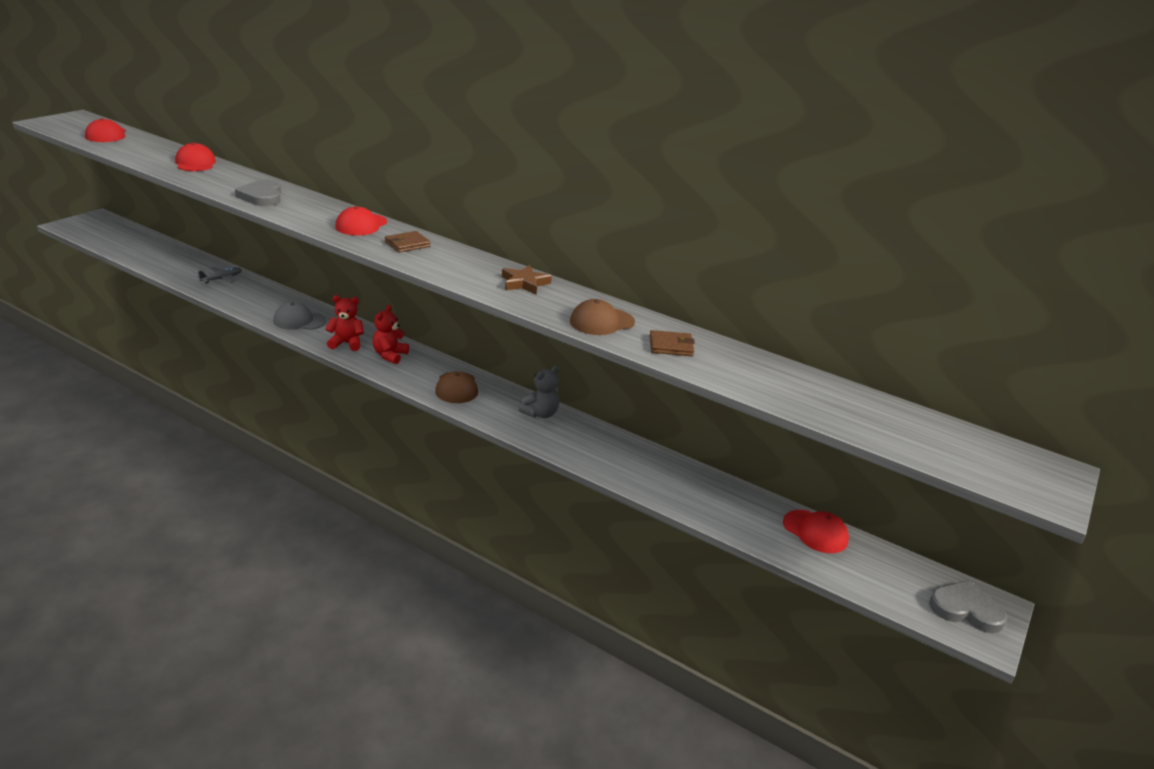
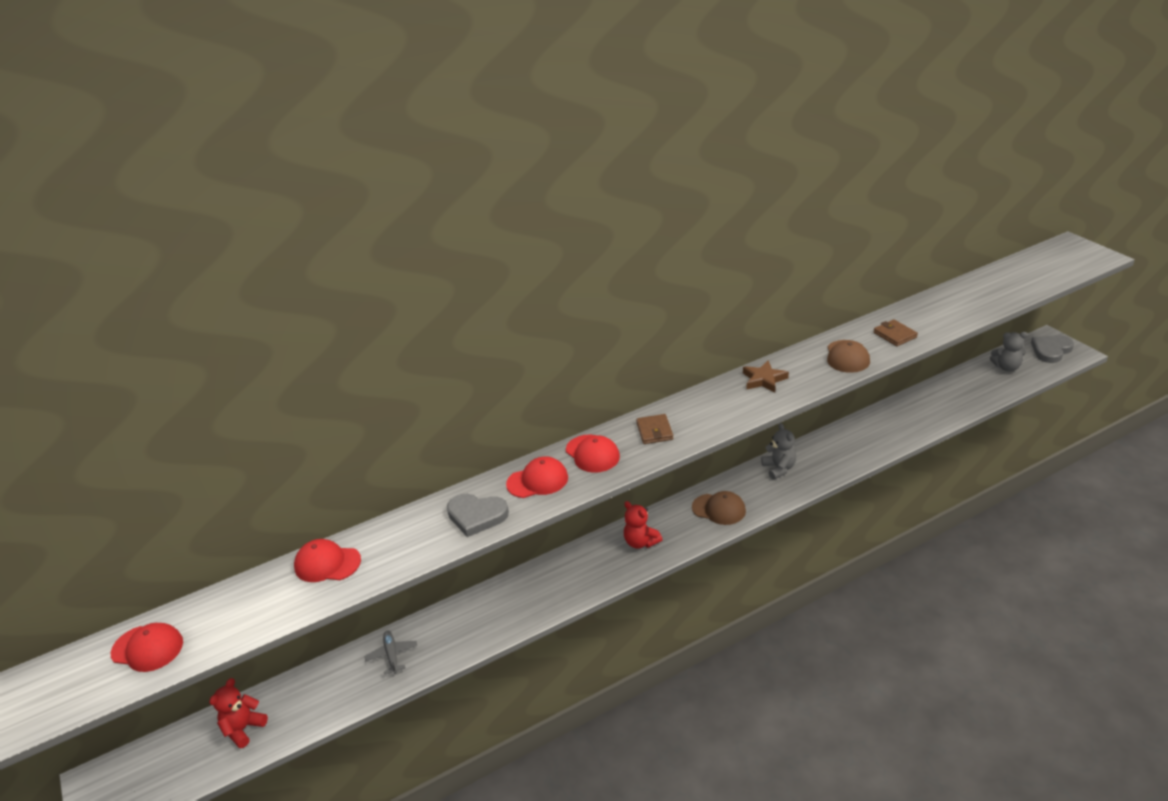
camera: 55 degrees left, 5 degrees up
(299, 321) = (535, 599): grey cap -> none
(346, 343) = (603, 569): red teddy bear -> red teddy bear (243, 729)
(671, 346) = (895, 335): brown wallet -> brown wallet turned 60 degrees counterclockwise
(815, 532) = (966, 380): red cap -> red cap (538, 481)
(879, 567) = (1006, 367): none -> grey teddy bear

